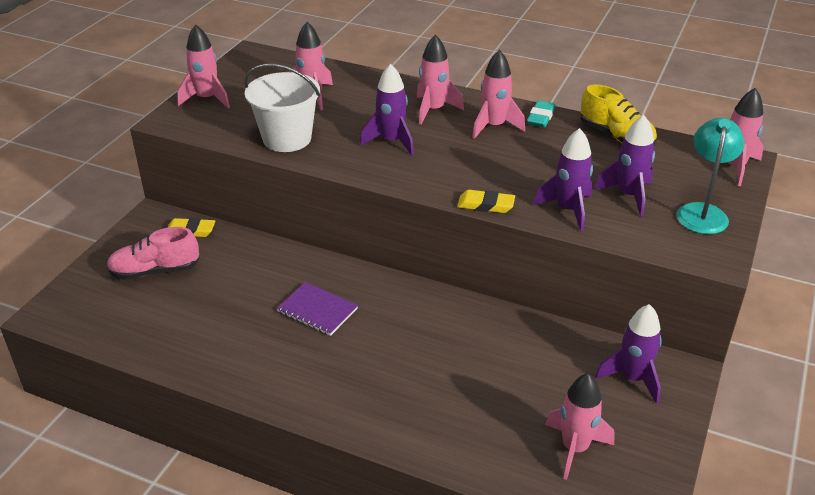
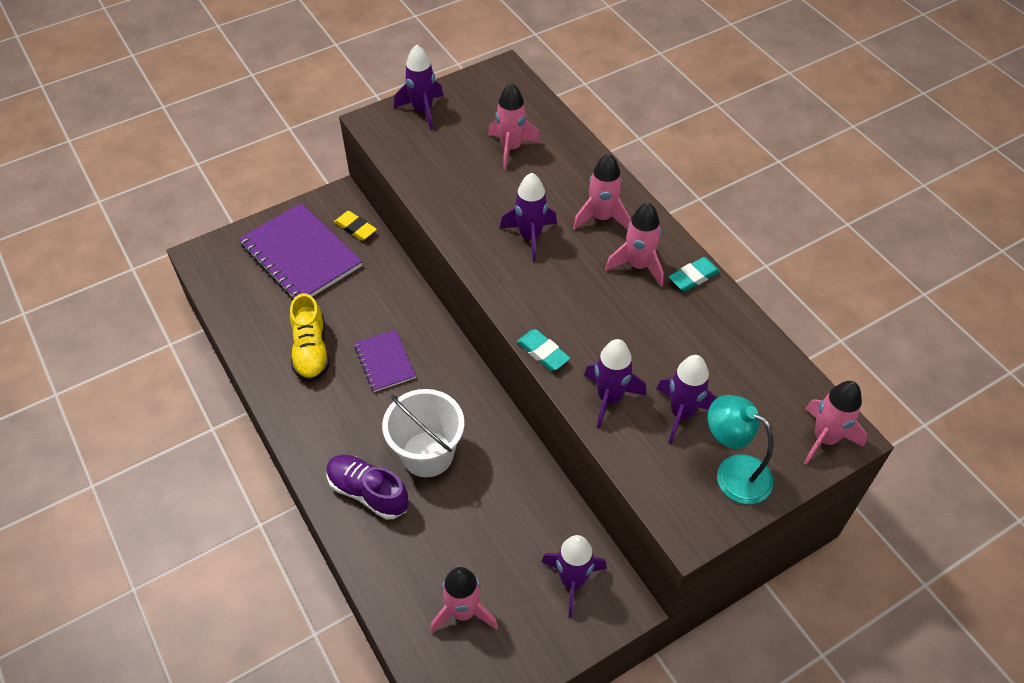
camera: 35 degrees right, 15 degrees up
(155, 271) = (301, 255): pink shoe -> purple notebook
(207, 99) = (422, 110): pink rocket -> purple rocket
(287, 139) = (447, 189): white bucket -> white bucket (427, 454)
(402, 410) = (368, 492): none -> purple shoe
(485, 205) = (543, 352): yellow eraser -> turquoise eraser
(616, 136) = (744, 338): yellow shoe -> yellow shoe (311, 350)
(702, 212) = (733, 472): turquoise lamp -> turquoise lamp turned 105 degrees counterclockwise

